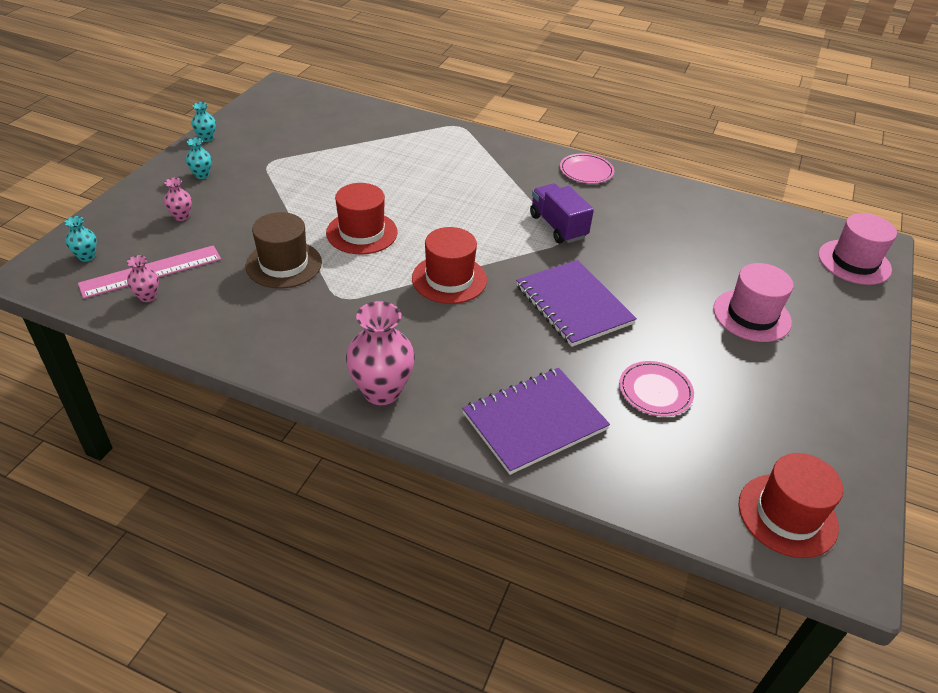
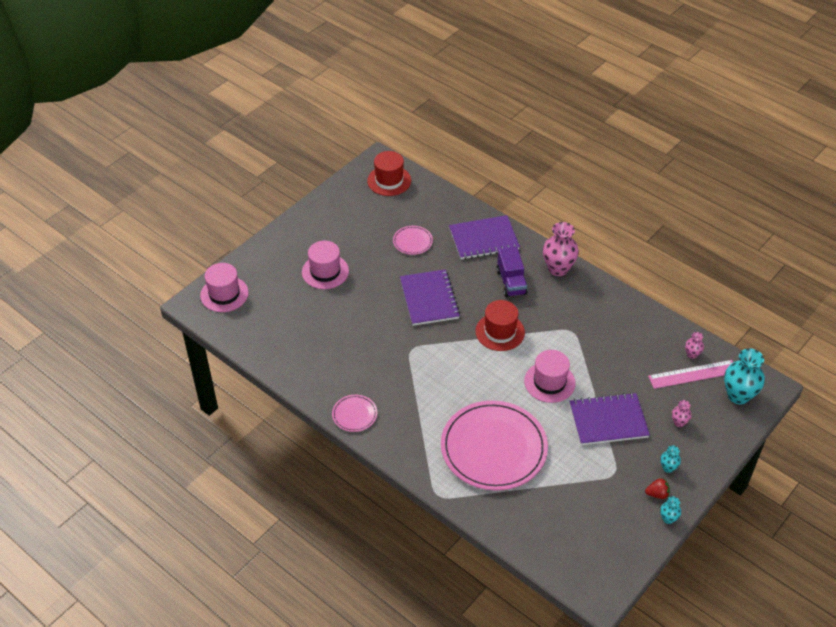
camera: 160 degrees left, 5 degrees up
(87, 256) = (738, 395): turquoise vase -> turquoise vase, size x2.04
(217, 154) = (657, 494): none -> red strawberry
(277, 206) = (608, 420): none -> purple notebook
(284, 264) = (606, 364): brown hat -> none
(361, 232) = (549, 382): red hat -> pink hat
(414, 165) = (493, 448): none -> pink plate
(557, 226) = (407, 361): purple truck -> purple truck (511, 282)

